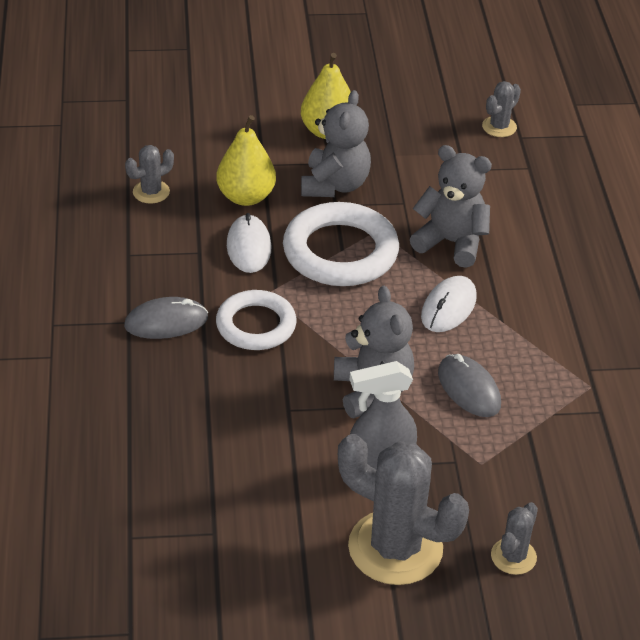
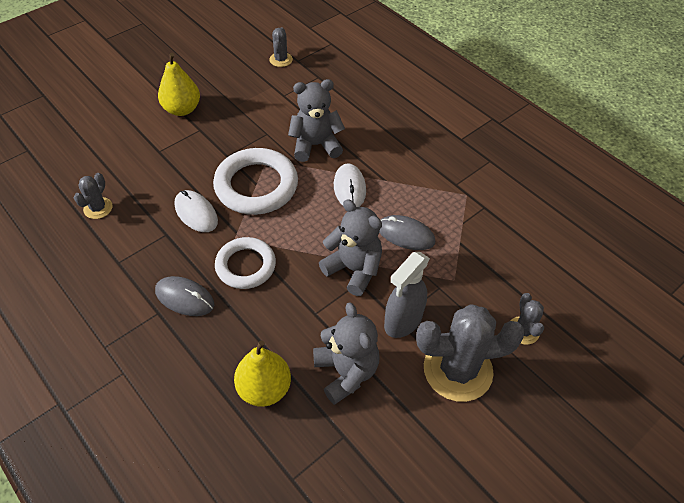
camera: 35 degrees left, 10 degrees up
(166, 322) = (184, 298): grey mouse -> grey mouse turned 75 degrees clockwise
(246, 197) = (166, 179): yellow pear -> yellow pear (264, 388)
(334, 185) = (216, 143): grey teddy bear -> grey teddy bear (346, 372)

